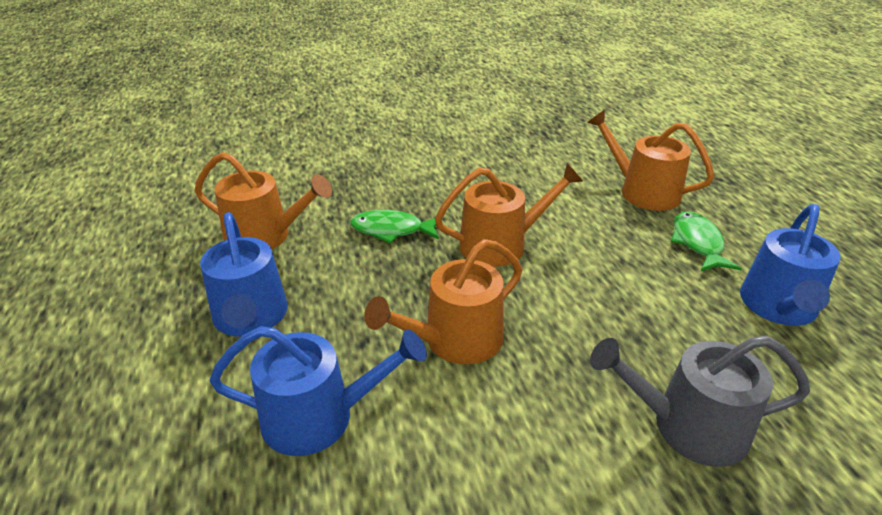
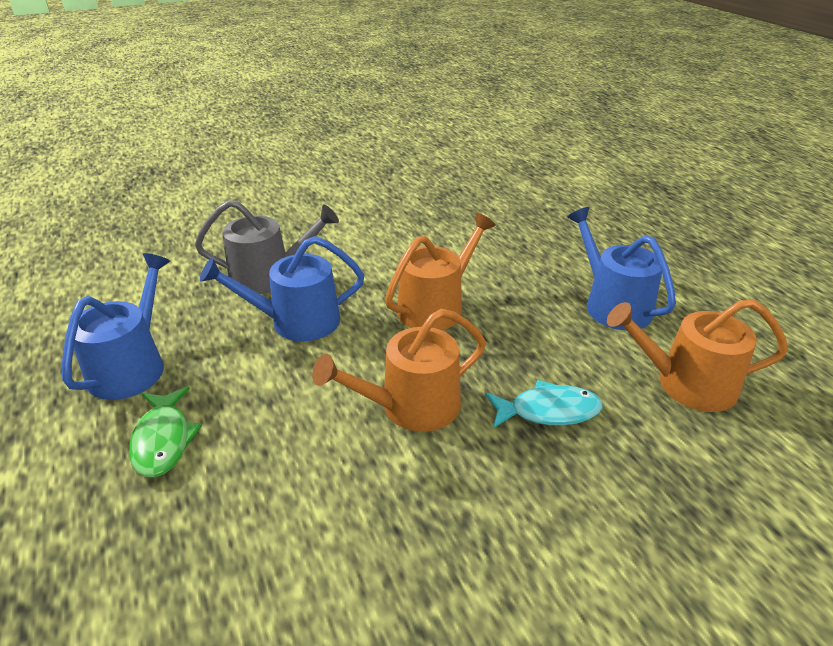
camera: 170 degrees right, 0 degrees up
(319, 417) = (510, 257): blue watering can -> blue watering can (296, 321)
(392, 230) = (548, 411): green fish -> turquoise fish
(642, 191) = (189, 543): orange watering can -> none

